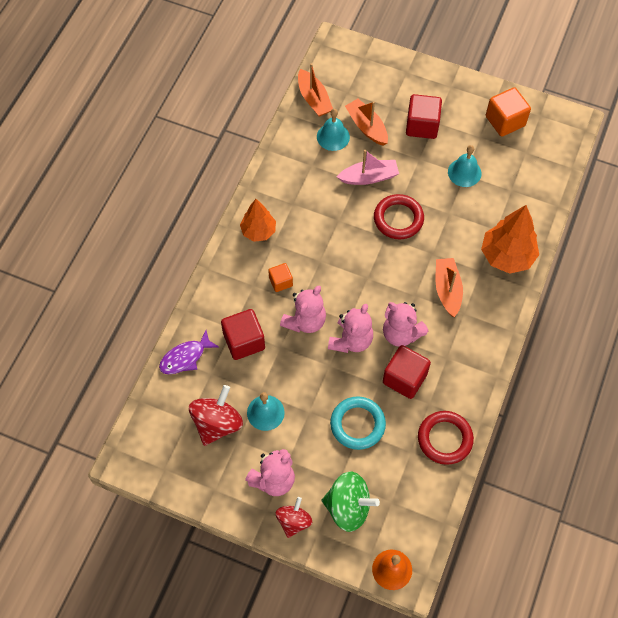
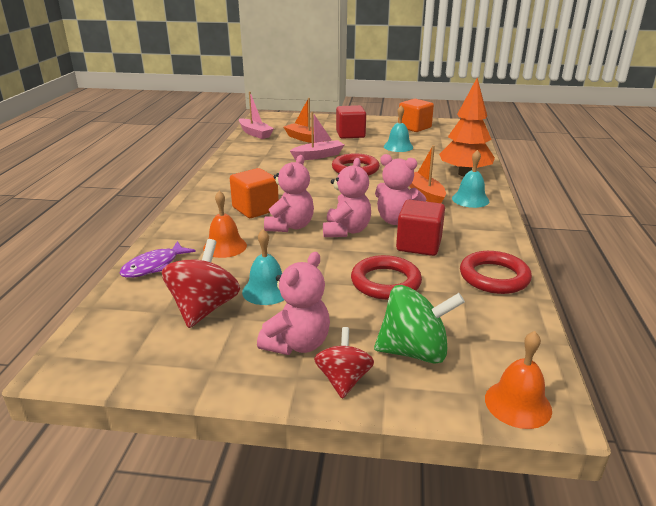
camera: 15 degrees left, 35 degrees down
(244, 341) = (225, 246): red cube -> orange bell
(258, 231) = (223, 188): orange tree -> none
(280, 282) = (255, 209): orange cube -> orange cube, size x1.72
(314, 99) = (255, 133): orange boat -> pink boat
(333, 137) = (278, 144): turquoise bell -> turquoise bell (470, 199)
(357, 424) = (385, 282): turquoise ring -> red ring

